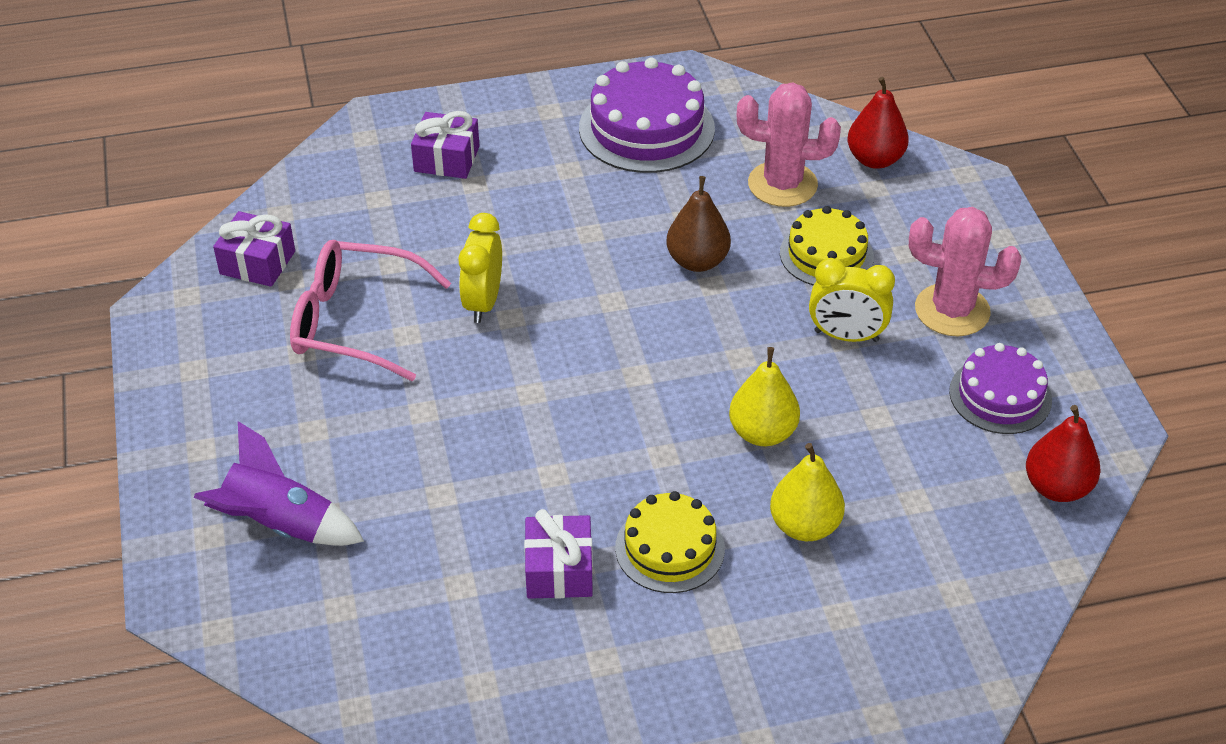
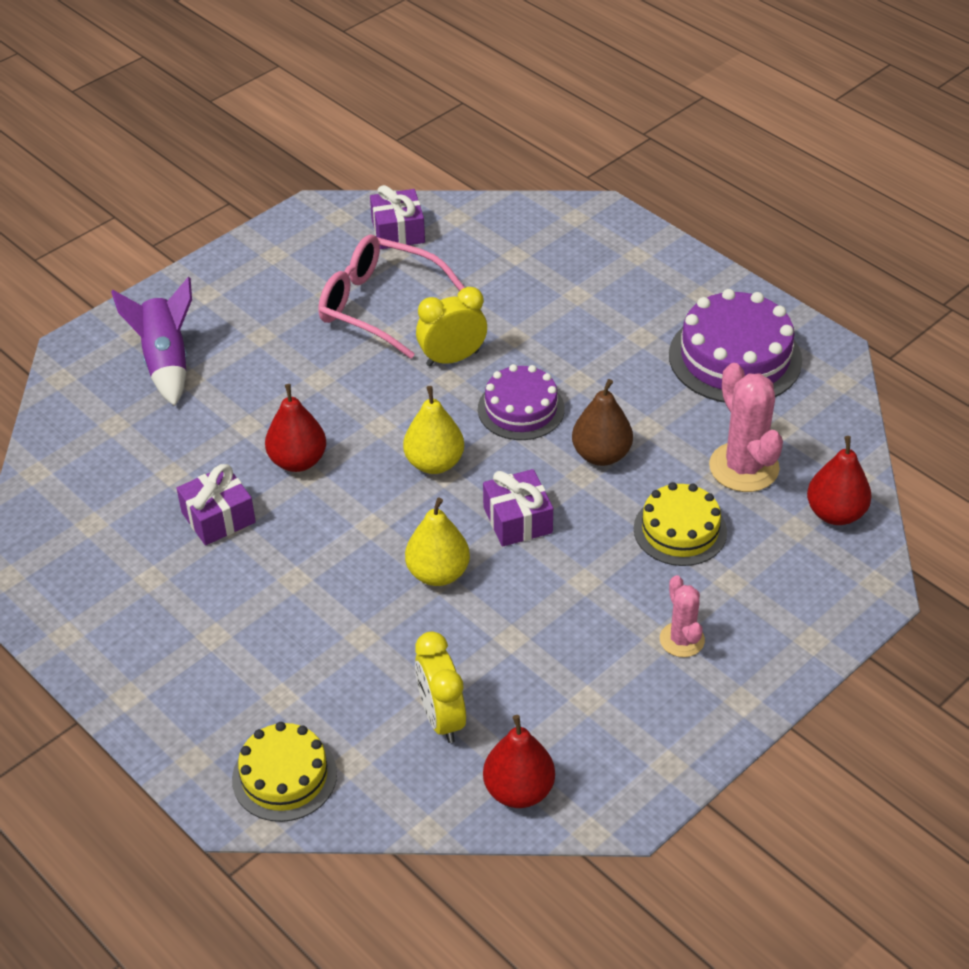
camera: 60 degrees right, 0 degrees up
(356, 322) = (379, 306): pink glasses -> pink glasses turned 45 degrees counterclockwise
(447, 159) = (591, 268): purple gift -> purple gift (518, 520)
(529, 474) = (298, 461): none -> red pear
(670, 548) = (280, 569): yellow cake -> yellow cake (284, 776)
(804, 526) = (357, 638): yellow pear -> yellow pear (434, 463)
(846, 336) = (590, 581): yellow clock -> yellow clock (441, 718)
(952, 310) = (682, 640): pink cactus -> pink cactus, size x0.59
(1000, 395) = (601, 711): purple cake -> purple cake (521, 409)

